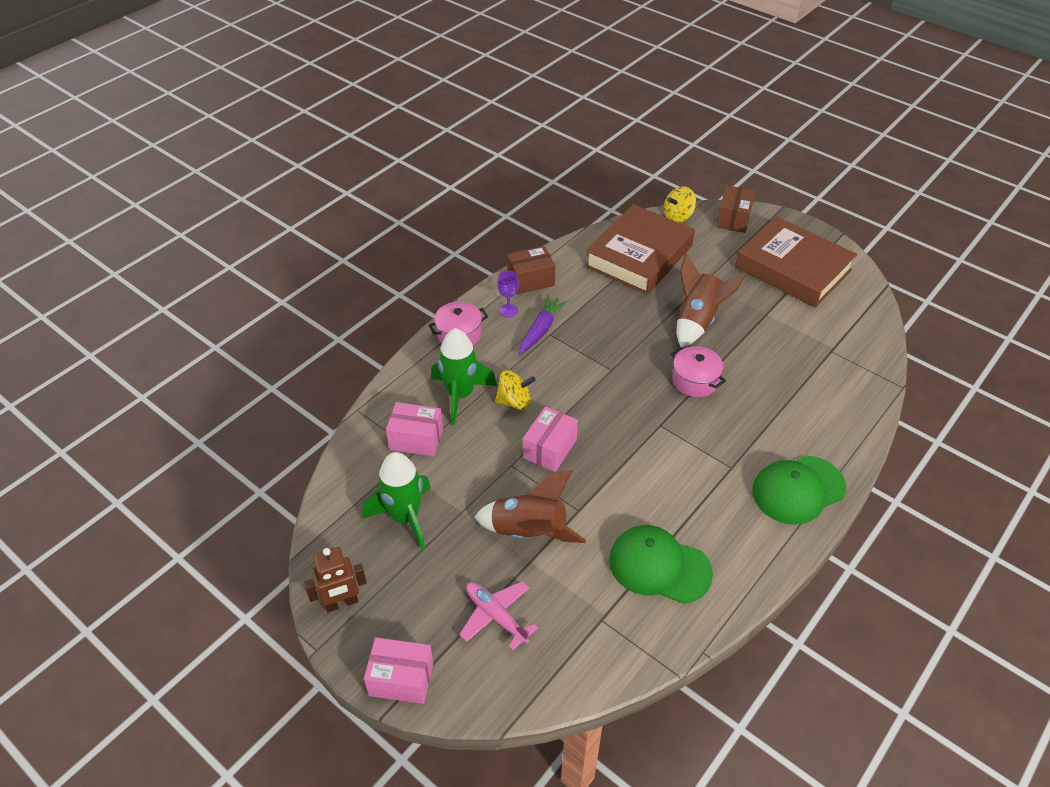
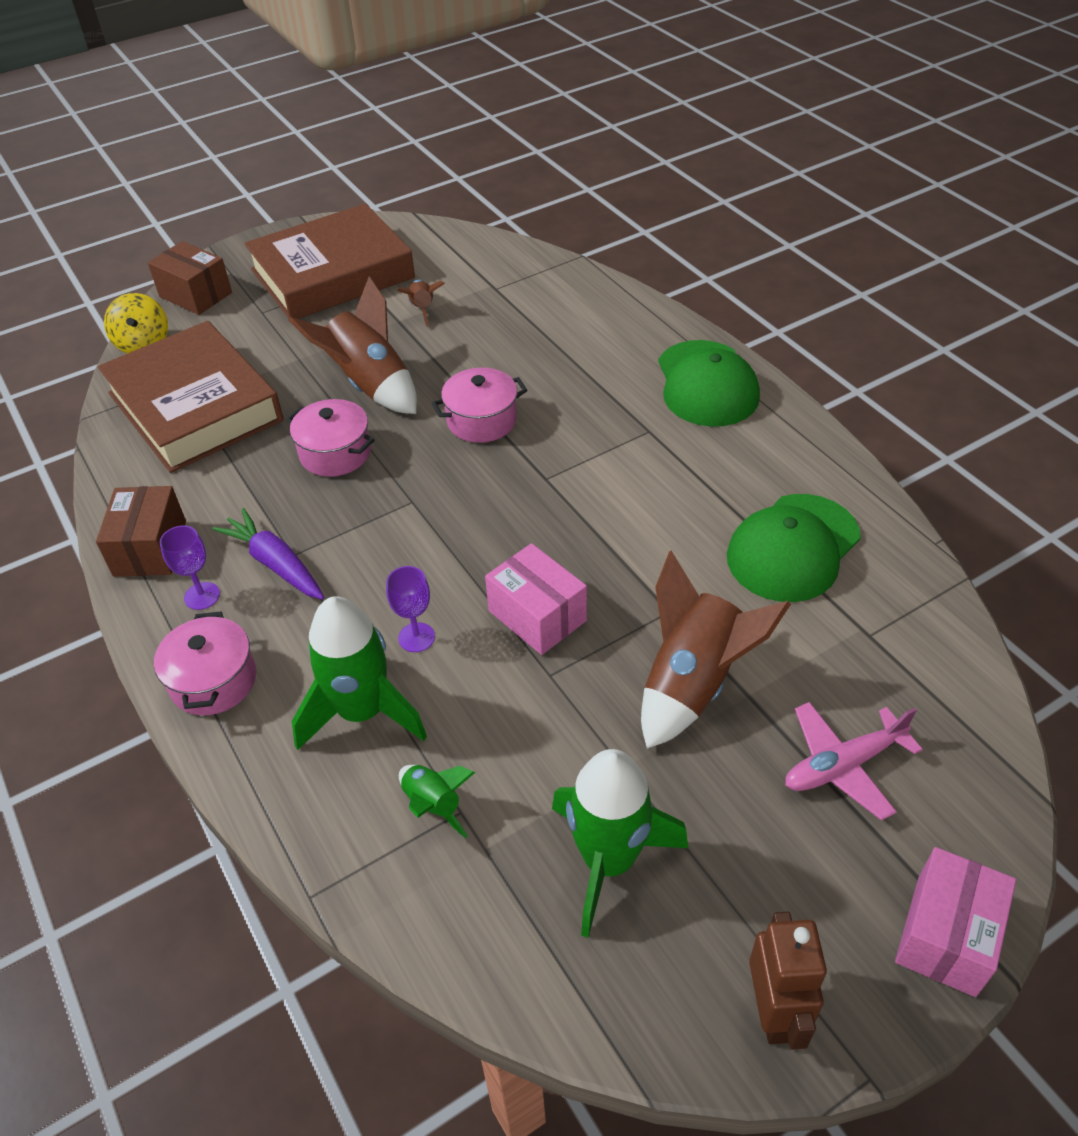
camera: 70 degrees left, 0 degrees up
(416, 439) = (433, 805): pink box -> green rocket
(514, 401) = (416, 637): yellow spinning top -> purple goblet
(632, 325) = (335, 453): none -> pink pot
(785, 321) = (422, 309): none -> brown rocket

